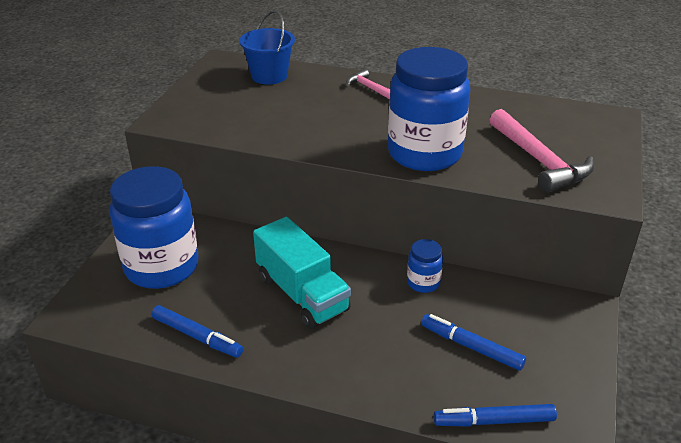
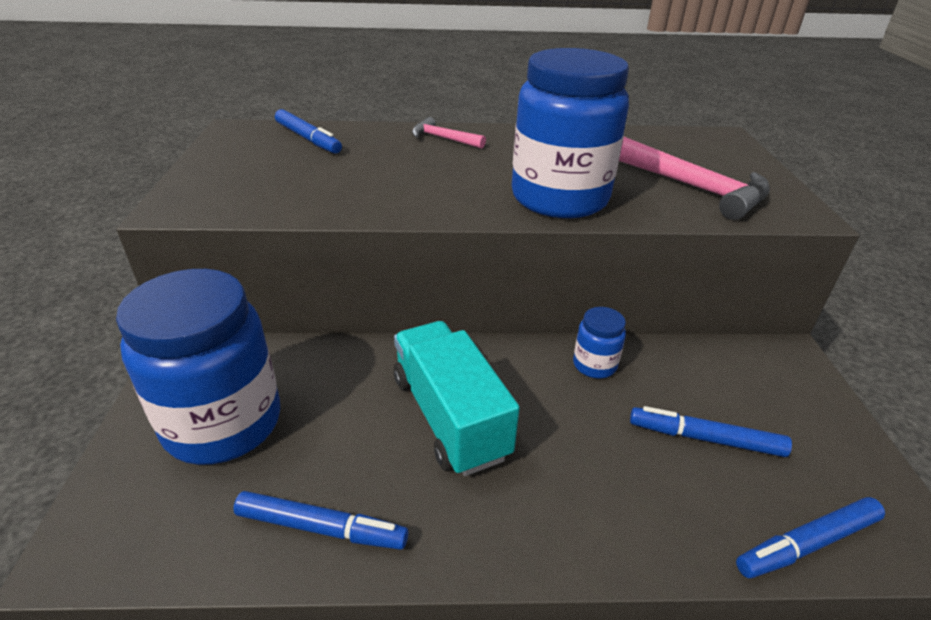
camera: 20 degrees left, 0 degrees up
(269, 76) = (308, 139): blue bucket -> blue marker
(302, 294) = (449, 416): turquoise truck -> turquoise truck turned 150 degrees counterclockwise

